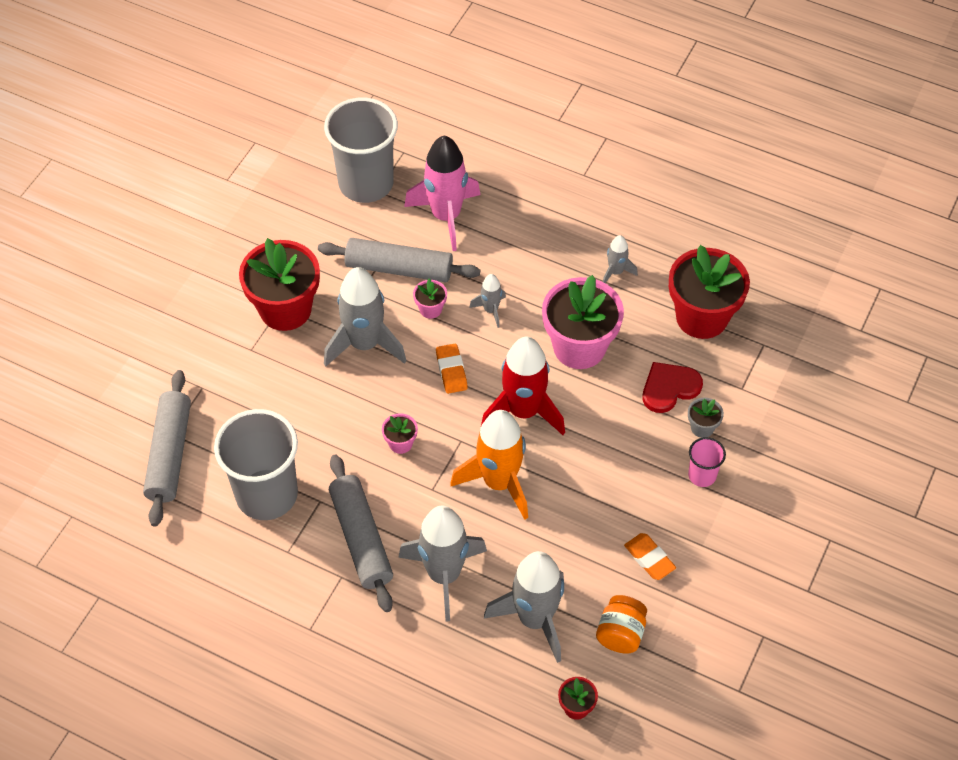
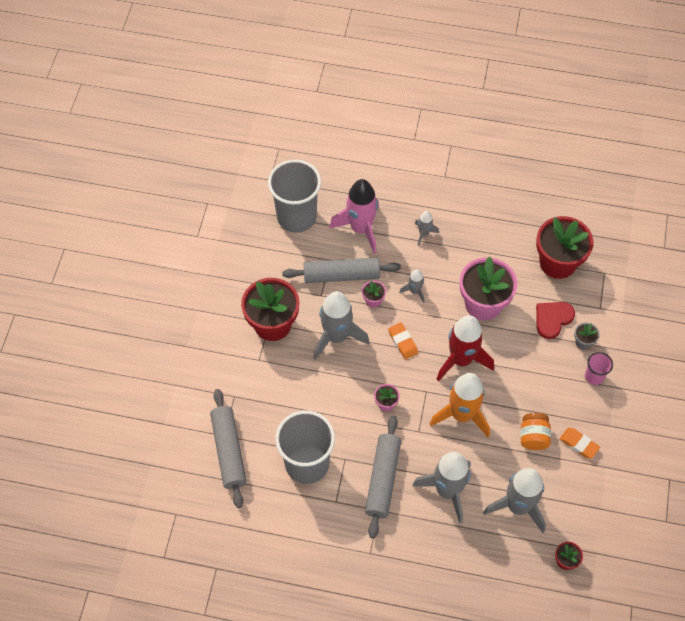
camera: 15 degrees left, 5 degrees up
(361, 539) = (382, 479): grey rolling pin -> grey rolling pin turned 45 degrees clockwise
(616, 272) = (490, 243): grey rocket -> grey rocket (424, 234)
(620, 633) = (577, 502): orange jar -> orange jar (533, 437)

